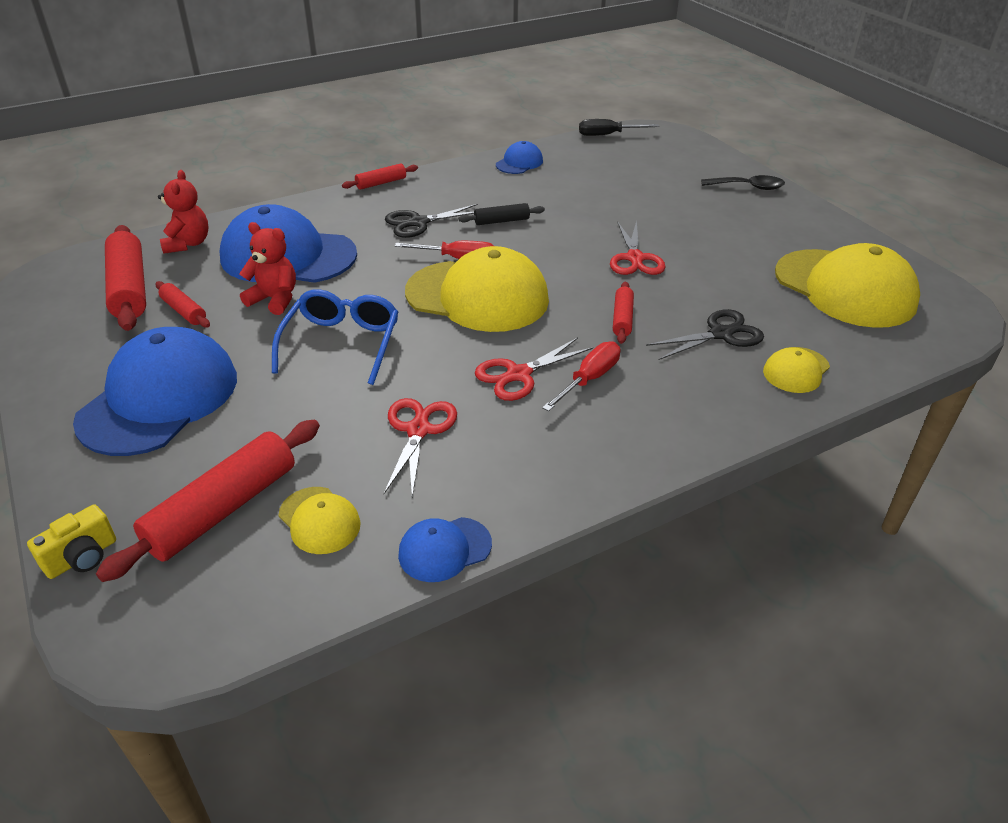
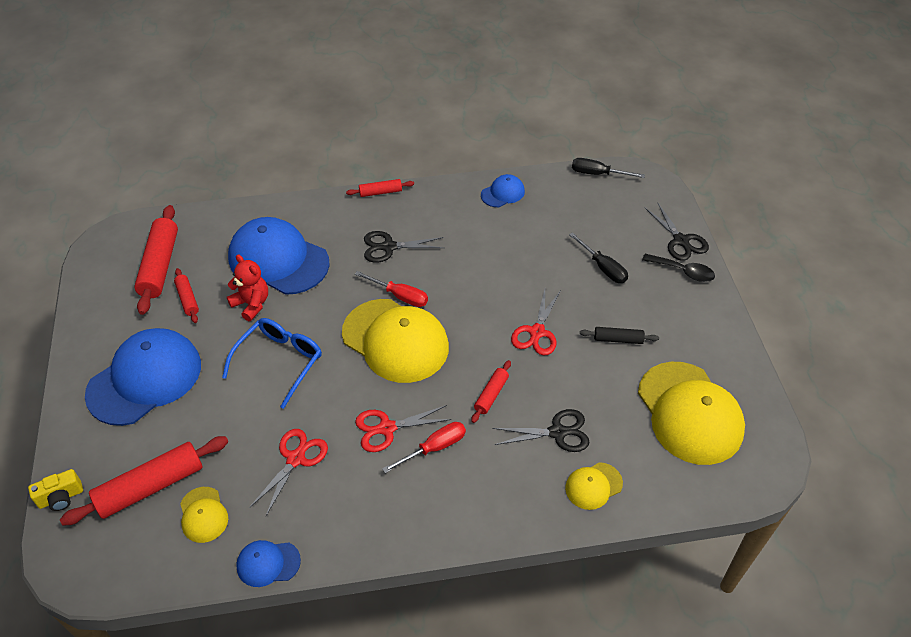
camera: 20 degrees right, 10 degrees up
(188, 244) = (214, 228): red teddy bear -> none
(501, 221) = (453, 261): black rolling pin -> black rolling pin (618, 339)
(666, 198) = (603, 267): none -> black screwdriver
(728, 167) = (681, 241): none -> black scissors

